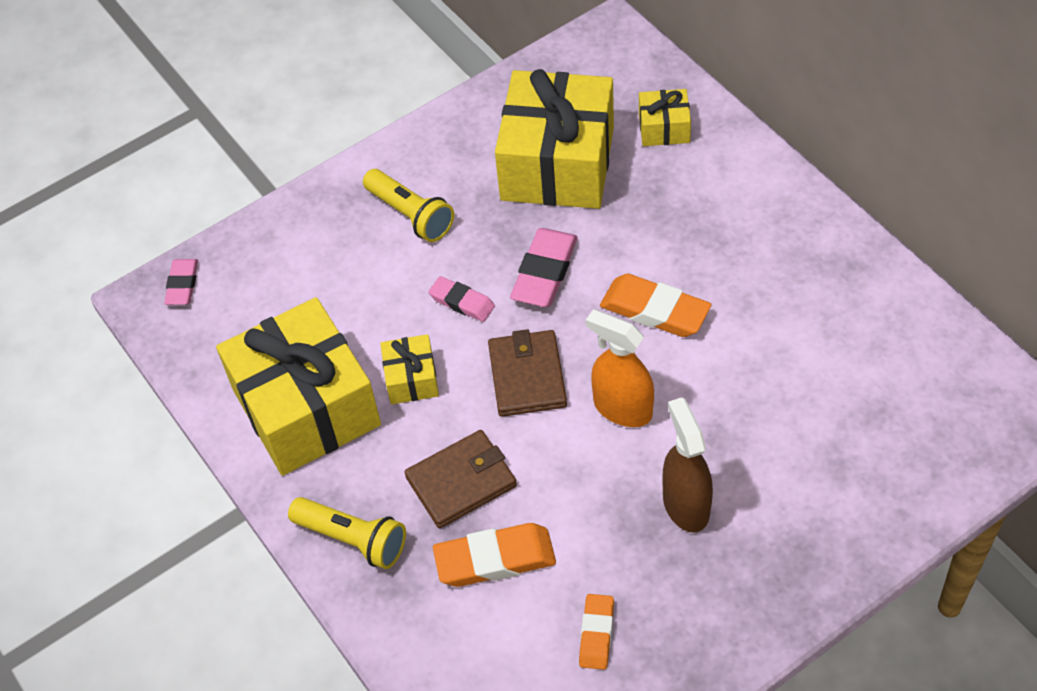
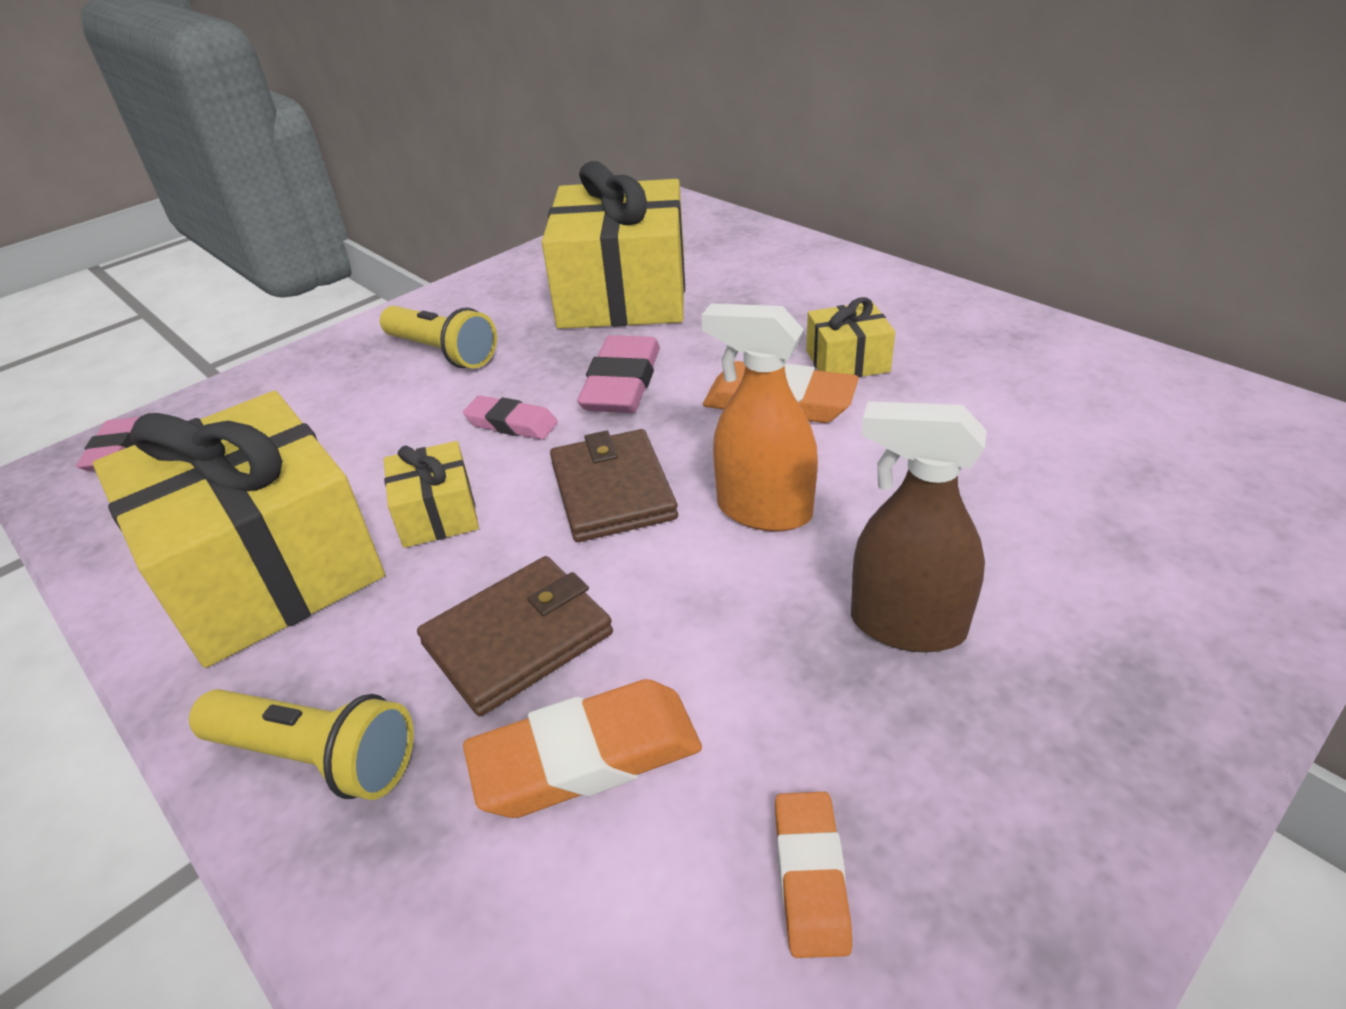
camera: 10 degrees left, 15 degrees down
(664, 128) = (742, 256): yellow gift -> yellow gift (847, 361)
(686, 505) = (906, 625): brown spray bottle -> brown spray bottle turned 45 degrees counterclockwise

